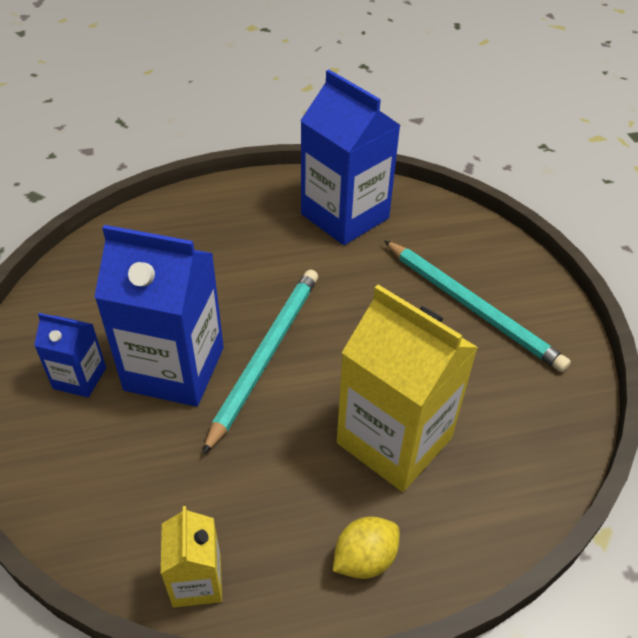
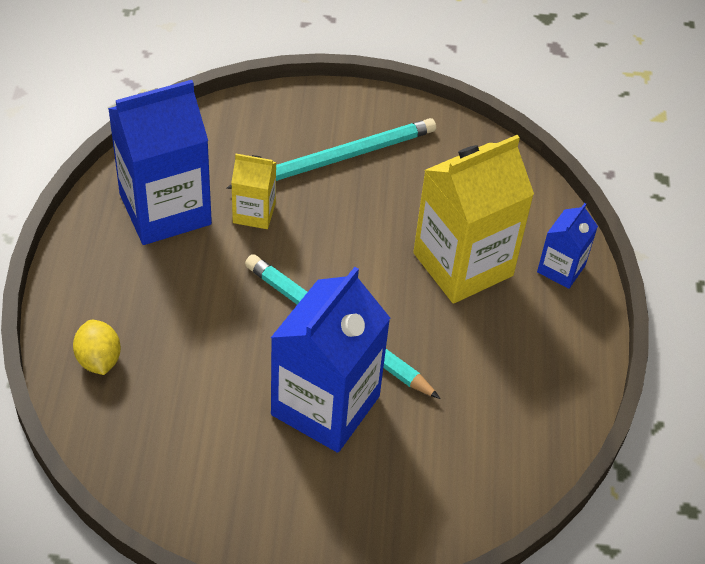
camera: 75 degrees left, 5 degrees up
(79, 378) = (307, 489): blue carton -> blue carton (561, 269)
(197, 581) = (552, 431): yellow carton -> yellow carton (254, 213)
(364, 559) = (562, 318): yellow lemon -> yellow lemon (99, 359)

